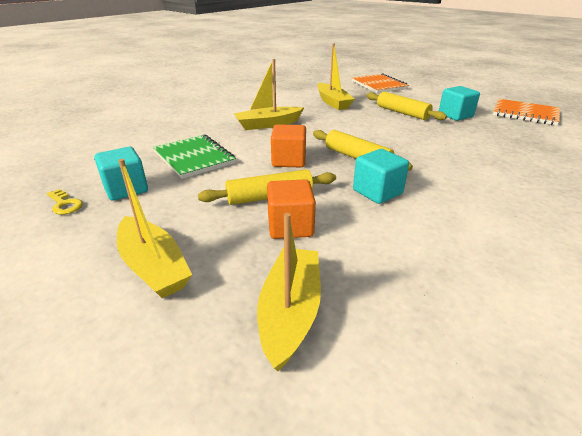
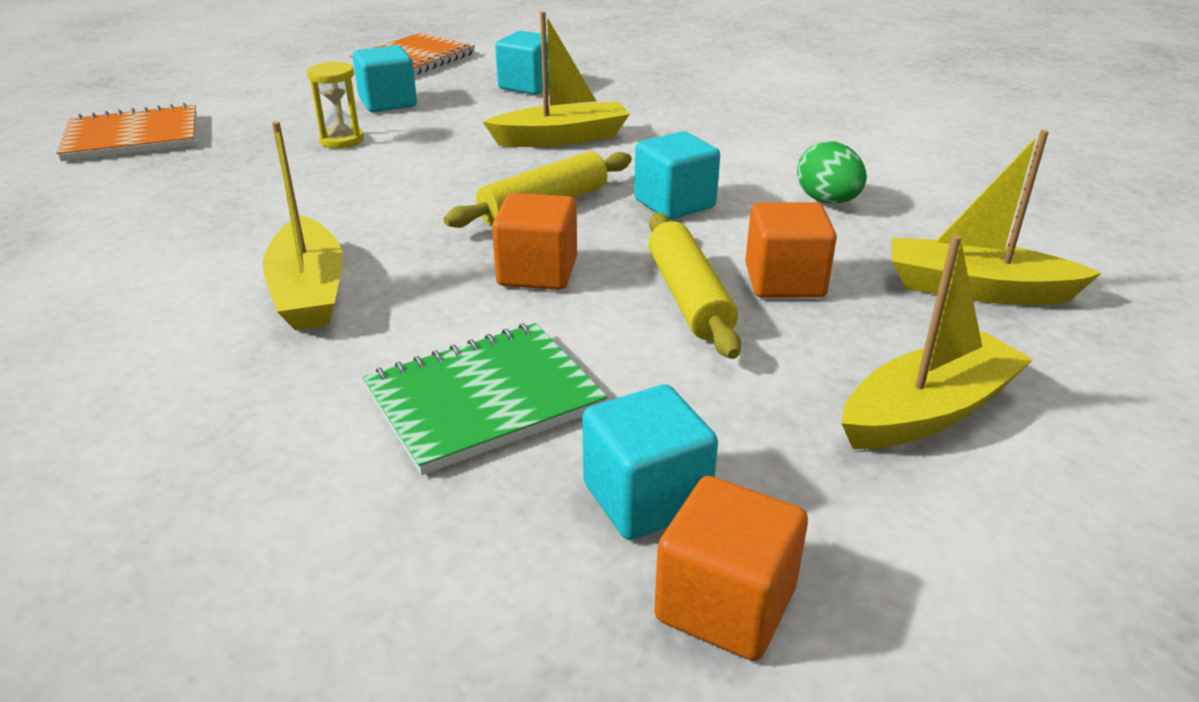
camera: 85 degrees left, 0 degrees up
(65, 204) = (725, 604): yellow key -> orange cube
(332, 102) = (211, 200): yellow boat -> yellow boat (562, 138)
(402, 113) = (341, 140): yellow rolling pin -> yellow hourglass
(413, 251) = (827, 201): none -> green egg
(521, 143) = (529, 86): none -> turquoise cube

